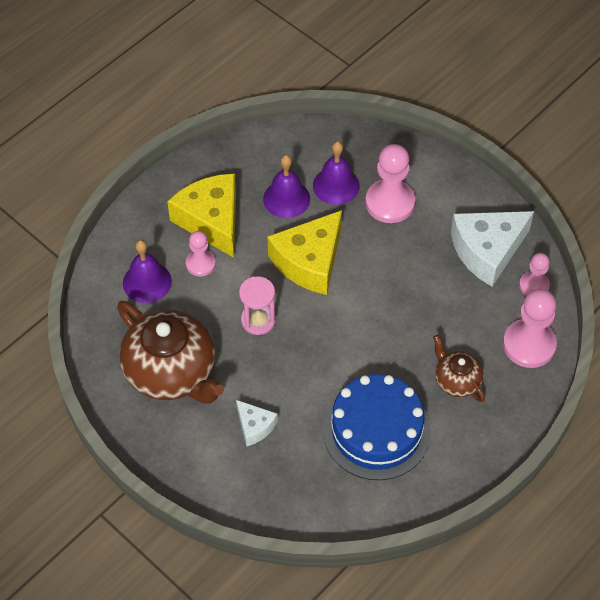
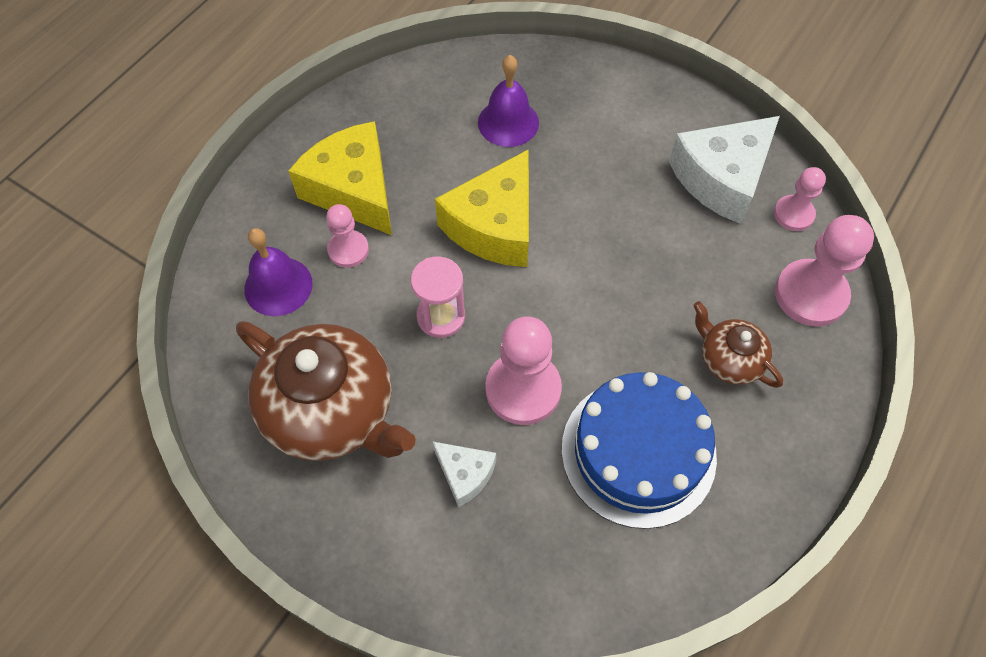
camera: 10 degrees left, 5 degrees up
(286, 198) = (447, 148): purple bell -> none
(390, 203) = (582, 134): pink pawn -> pink pawn (523, 389)

